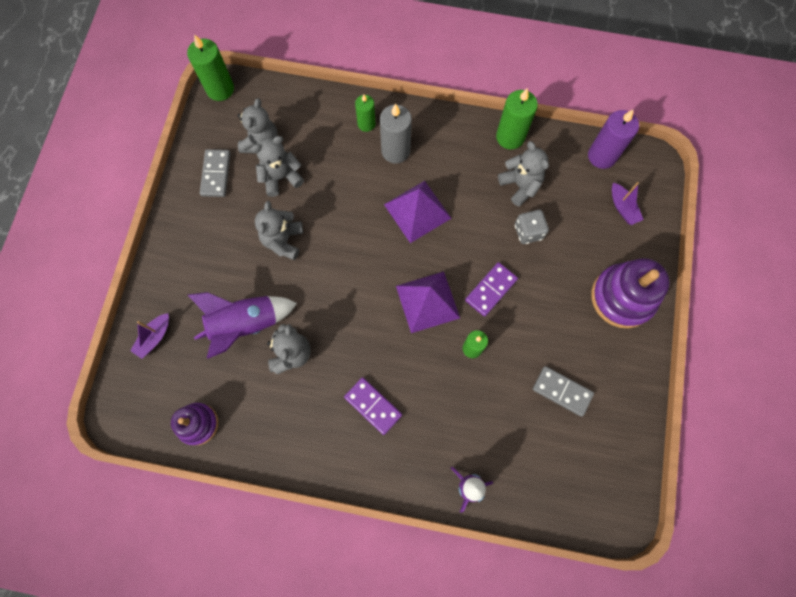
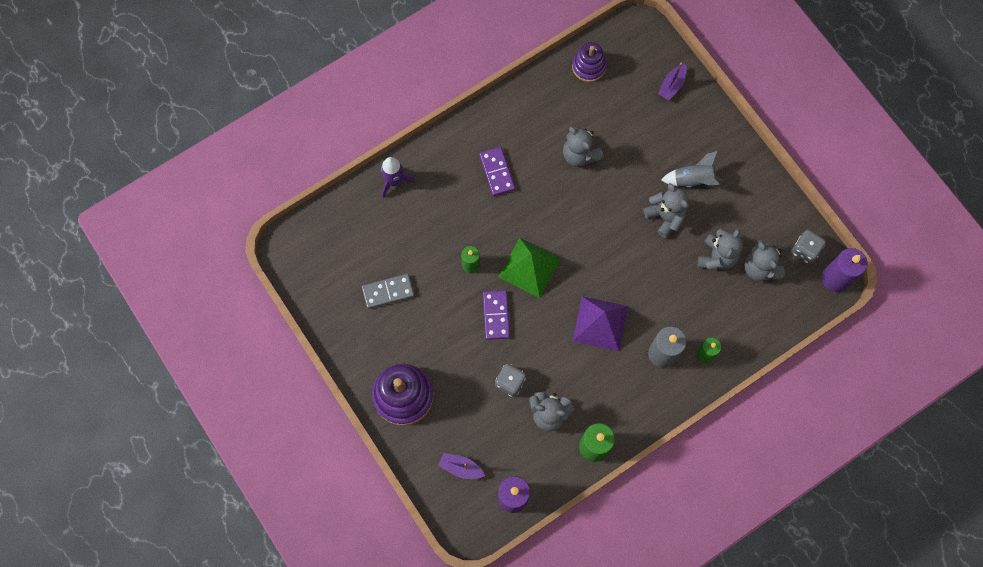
camera: 135 degrees right, 0 degrees up
(154, 337) = (672, 85): purple boat -> purple boat turned 135 degrees counterclockwise
(216, 124) = (805, 250): none -> grey dice
(216, 174) = (761, 216): grey domino -> none
(220, 89) = (835, 278): green candle -> purple candle
(230, 247) = (693, 180): none -> grey rocket
(245, 324) = (627, 144): purple rocket -> none
(373, 406) = (497, 172): purple domino -> purple domino turned 75 degrees clockwise
(427, 301) = (529, 267): purple pyramid -> green pyramid

